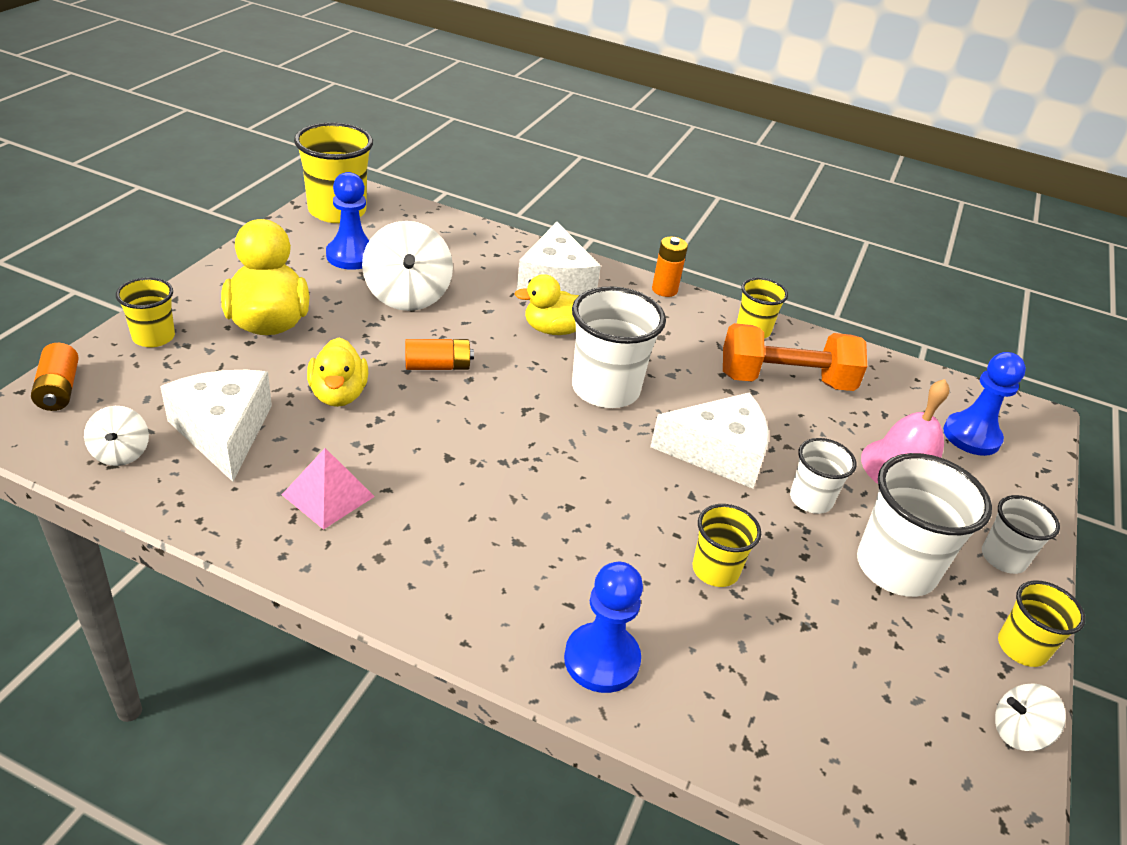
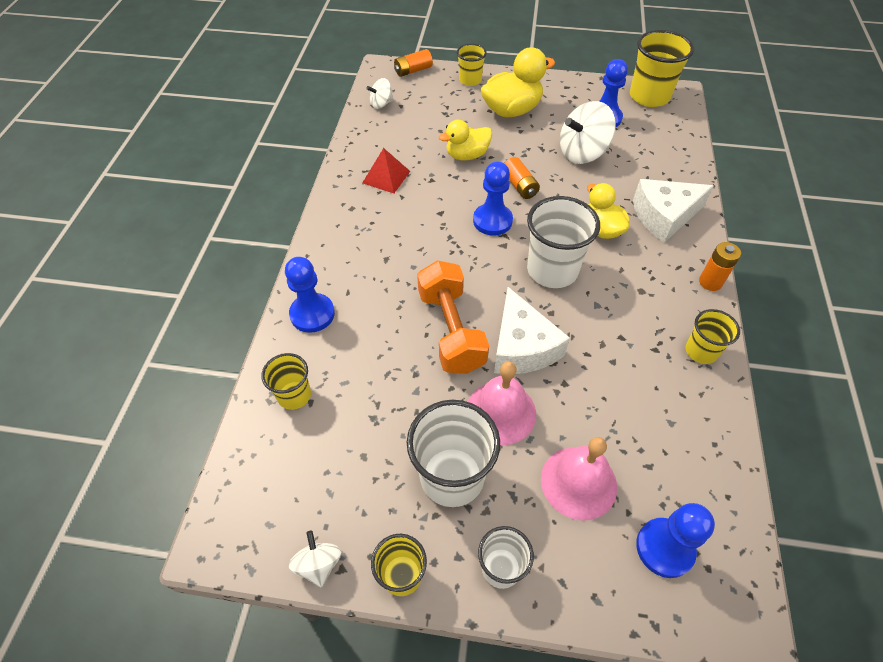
camera: 80 degrees right, 15 degrees up
(224, 431) = (413, 127): white cheese -> none
(328, 495) = (386, 177): pink pyramid -> red pyramid
(493, 411) = (492, 221): none -> blue pawn
(715, 570) = (402, 359): yellow cup -> yellow cup (294, 395)
(785, 380) = (643, 382): orange dumbbell -> orange dumbbell (451, 330)
(810, 500) = (500, 412): white cup -> pink bell

